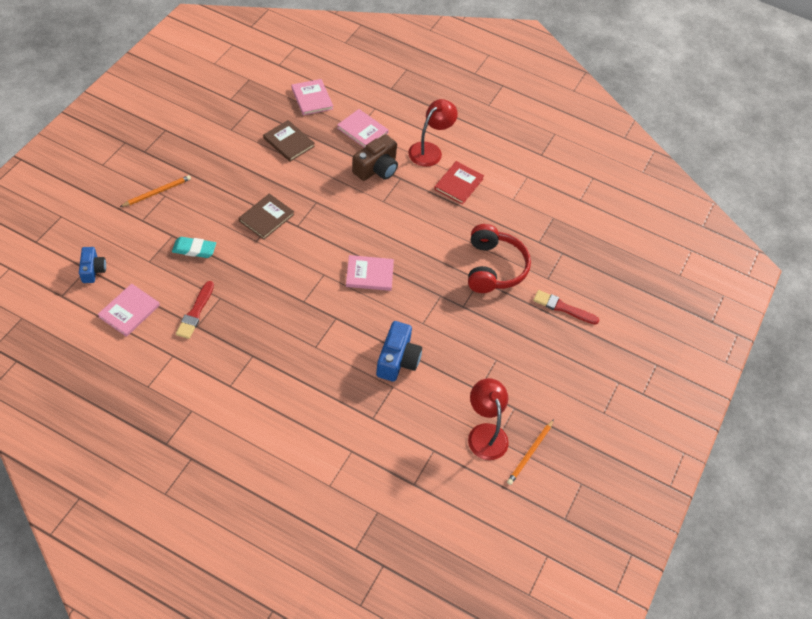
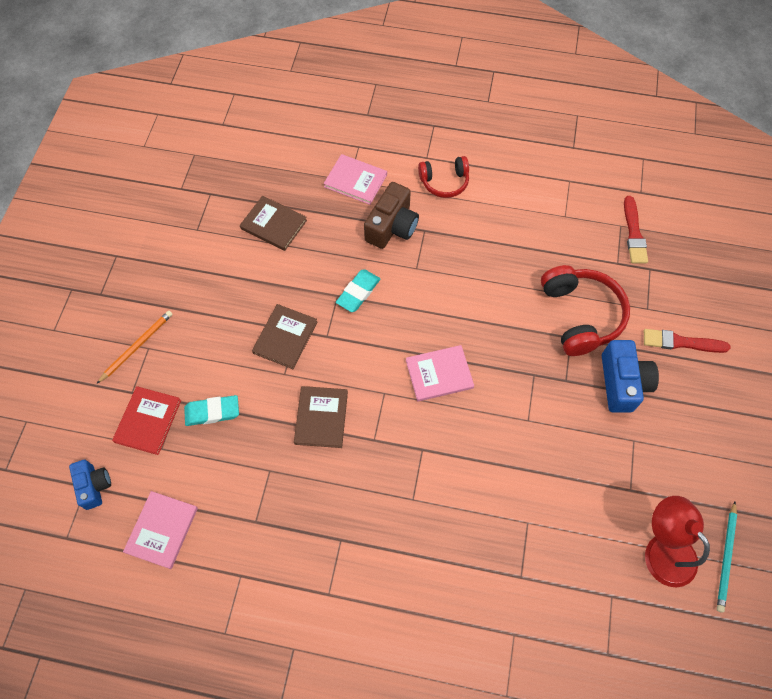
camera: 10 degrees left, 10 degrees up
(195, 312) = (246, 502): red brush -> red brush (634, 233)
(271, 276) = (321, 417): none -> brown book
(312, 98) = (279, 157): pink book -> none
(332, 204) = (358, 292): none -> turquoise eraser
(397, 360) = (519, 483): blue camera -> blue camera (622, 383)
(430, 150) = (444, 182): red lamp -> red headphones
(458, 184) = (495, 216): red book -> red book (148, 421)
(530, 453) = (726, 558): orange pencil -> turquoise pencil

